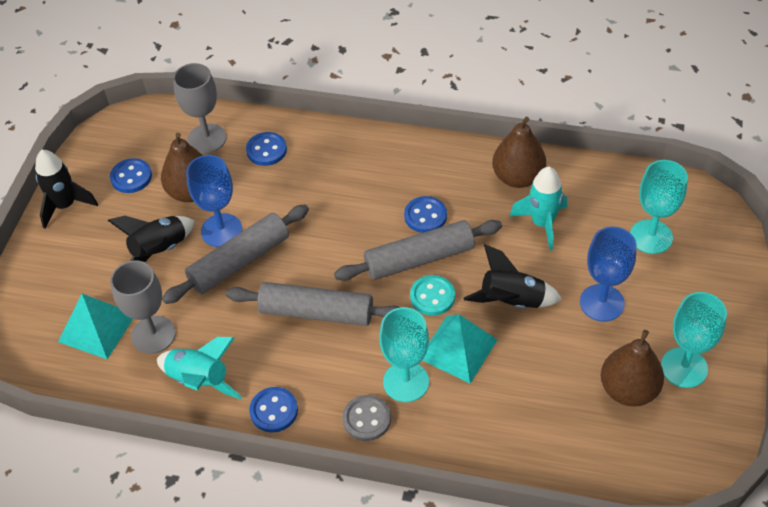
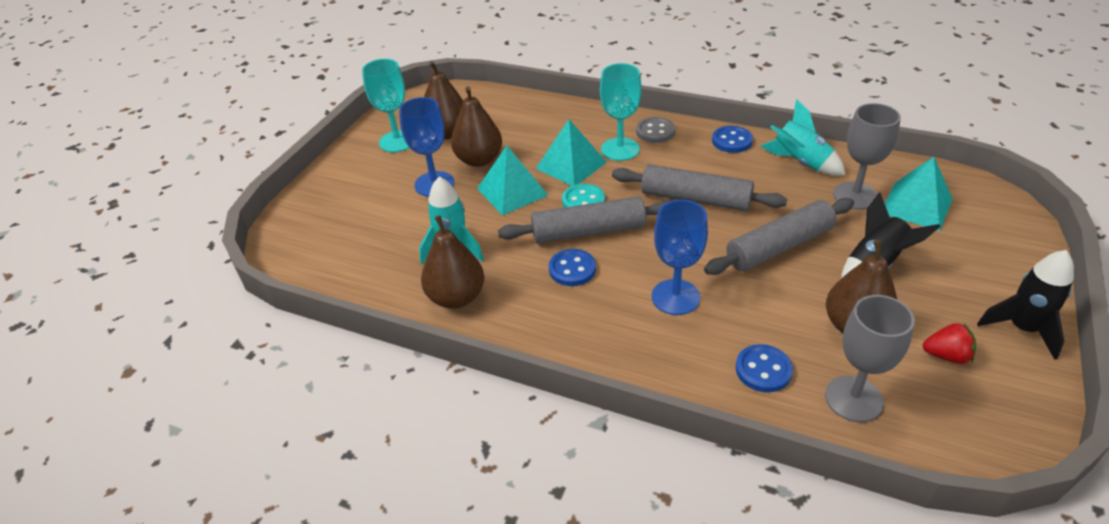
camera: 170 degrees left, 10 degrees down
(131, 177) = (946, 356): blue button -> red strawberry
(221, 230) = (806, 279): blue goblet -> blue goblet (675, 297)
(512, 301) = (512, 191): black rocket -> turquoise pyramid
(568, 346) = (479, 160): none -> brown pear
(651, 237) = (357, 228): turquoise goblet -> none

